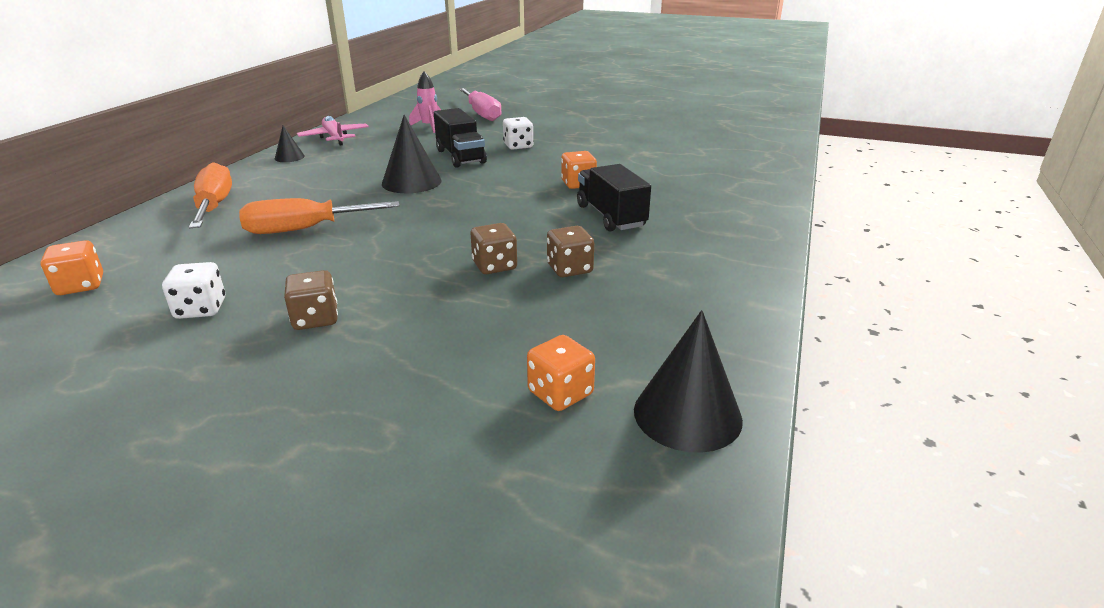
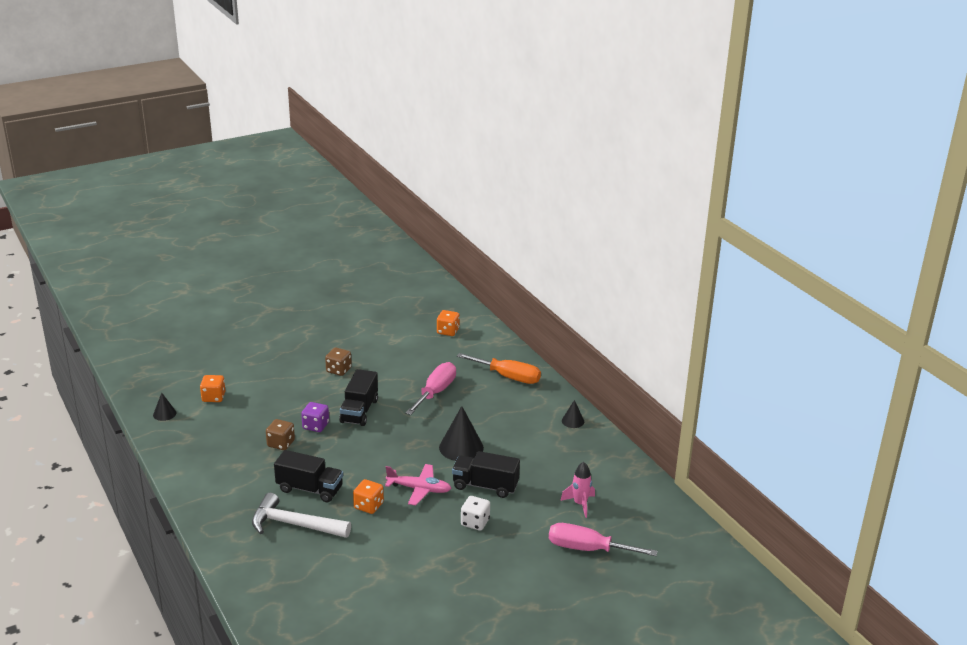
camera: 130 degrees right, 0 degrees up
(200, 309) = (385, 350): white dice -> none
(304, 229) = (435, 392): orange screwdriver -> pink screwdriver
(334, 137) = (601, 452): pink plane -> pink plane (419, 489)
(416, 255) = (359, 411): none -> black truck
(494, 266) = (315, 426): brown dice -> purple dice
(670, 200) = (294, 525): none -> white hammer
(687, 414) = (164, 414): black cone -> black cone, size x0.53

